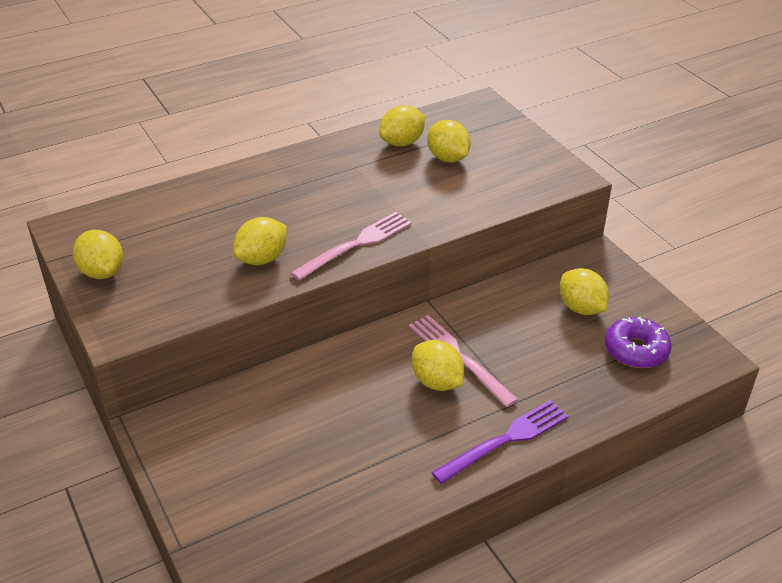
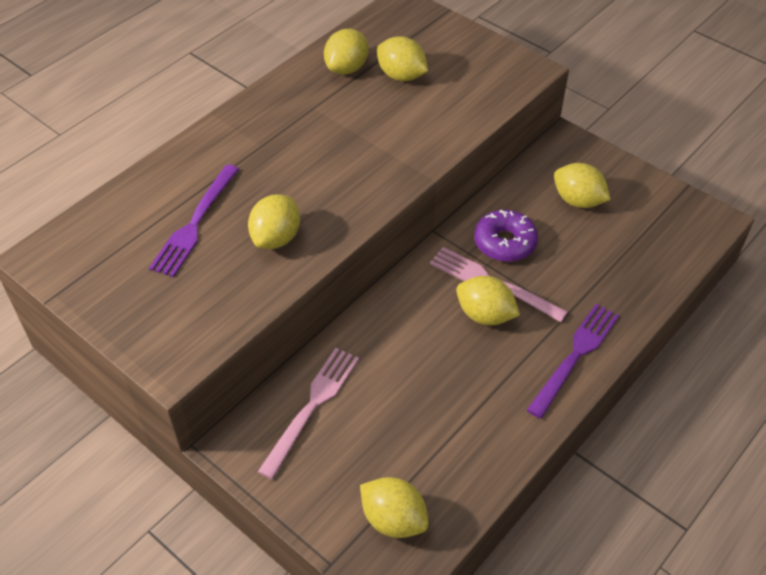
camera: 20 degrees left, 10 degrees up
(102, 272) = (114, 299): yellow lemon -> yellow lemon (393, 519)
(200, 232) = (194, 224): none -> purple fork
(357, 244) = (363, 196): pink fork -> pink fork (312, 405)
(636, 350) = (645, 231): purple donut -> purple donut (505, 242)

